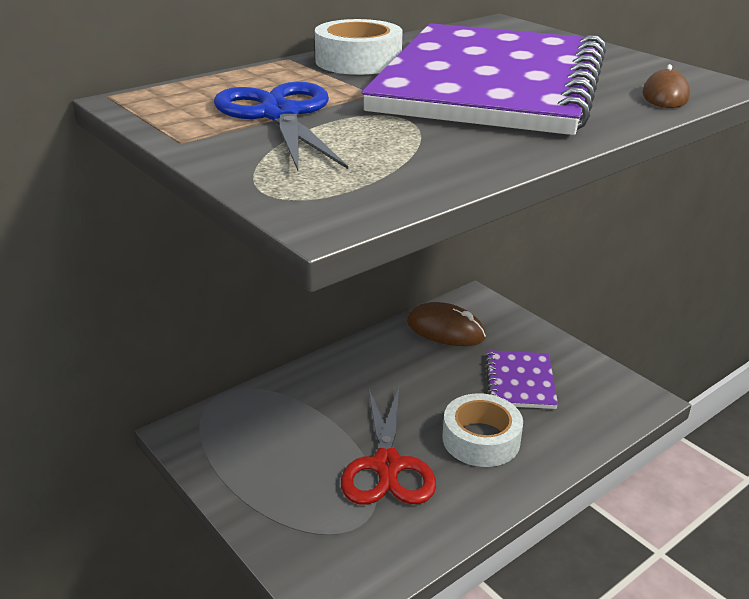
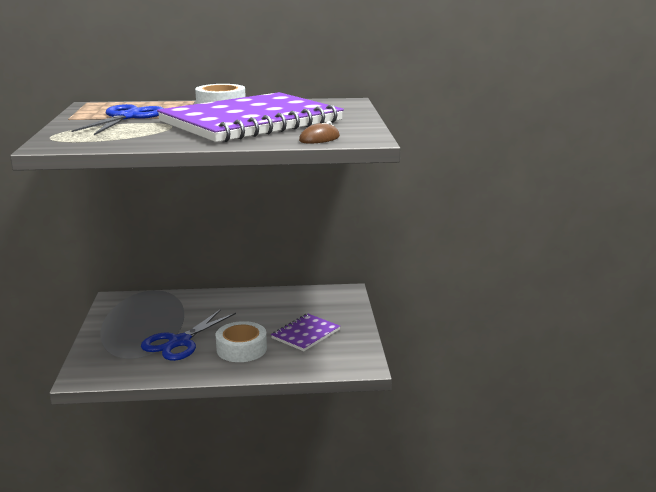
camera: 35 degrees right, 10 degrees down
(387, 466) = (179, 342): red scissors -> blue scissors
(445, 330) = (304, 299): brown mouse -> none

